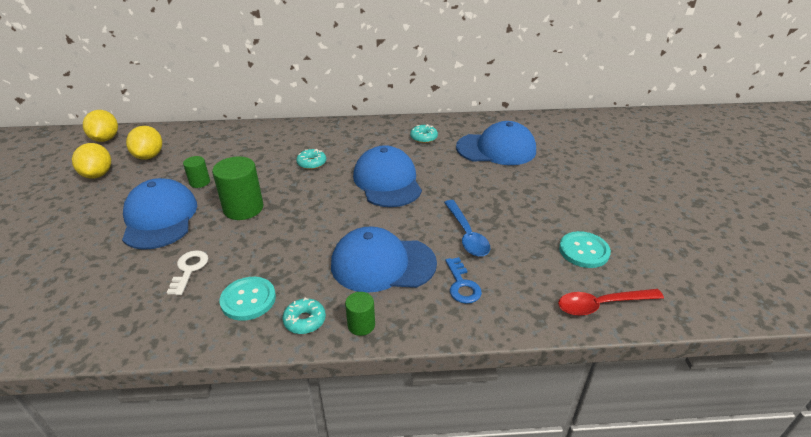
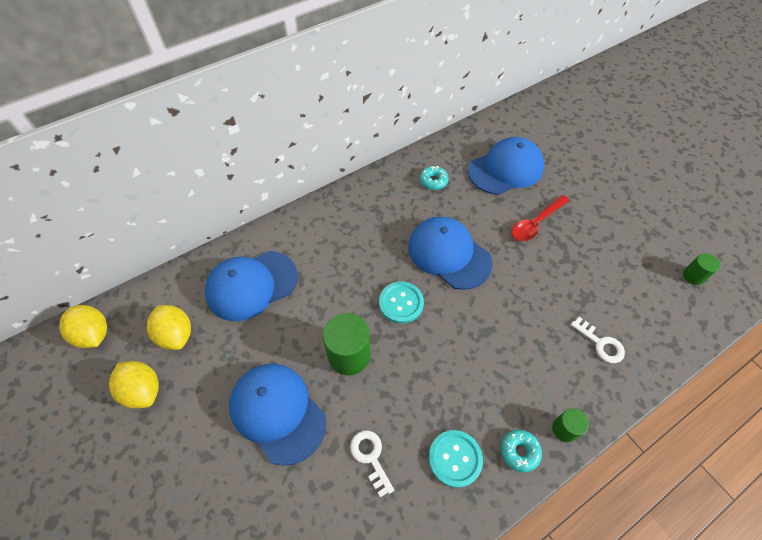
camera: 30 degrees left, 20 degrees up
(200, 182) = (271, 344): green cylinder -> green cylinder (693, 276)
(311, 163) = (360, 263): turquoise donut -> none
(382, 264) = (526, 355): blue cap -> blue cap (251, 285)
(462, 285) = (600, 343): blue key -> white key
(466, 234) = (562, 286): blue spoon -> none
(584, 251) = (653, 259): turquoise button -> turquoise button (401, 303)
(601, 305) = (702, 309): red spoon -> red spoon (536, 223)

